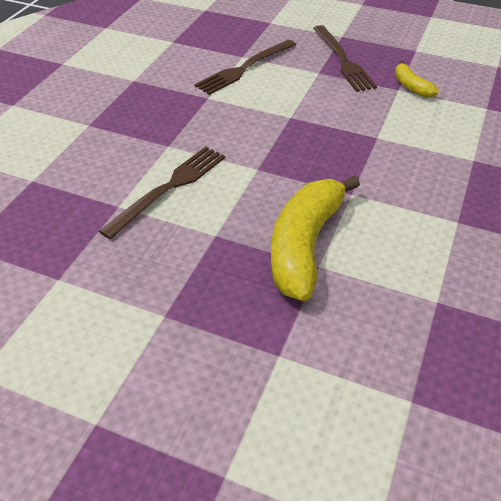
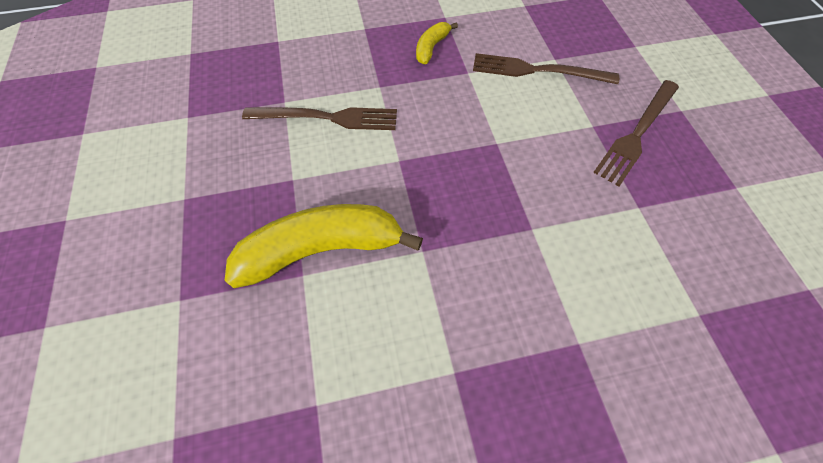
camera: 55 degrees right, 15 degrees up
(411, 86) = (657, 216): yellow banana -> yellow banana (431, 48)

